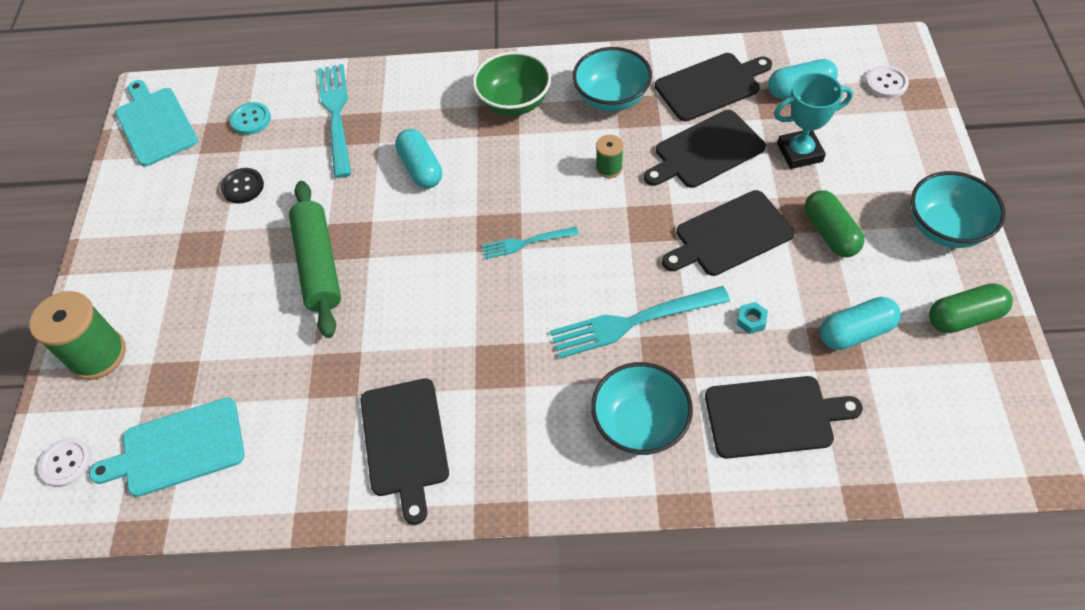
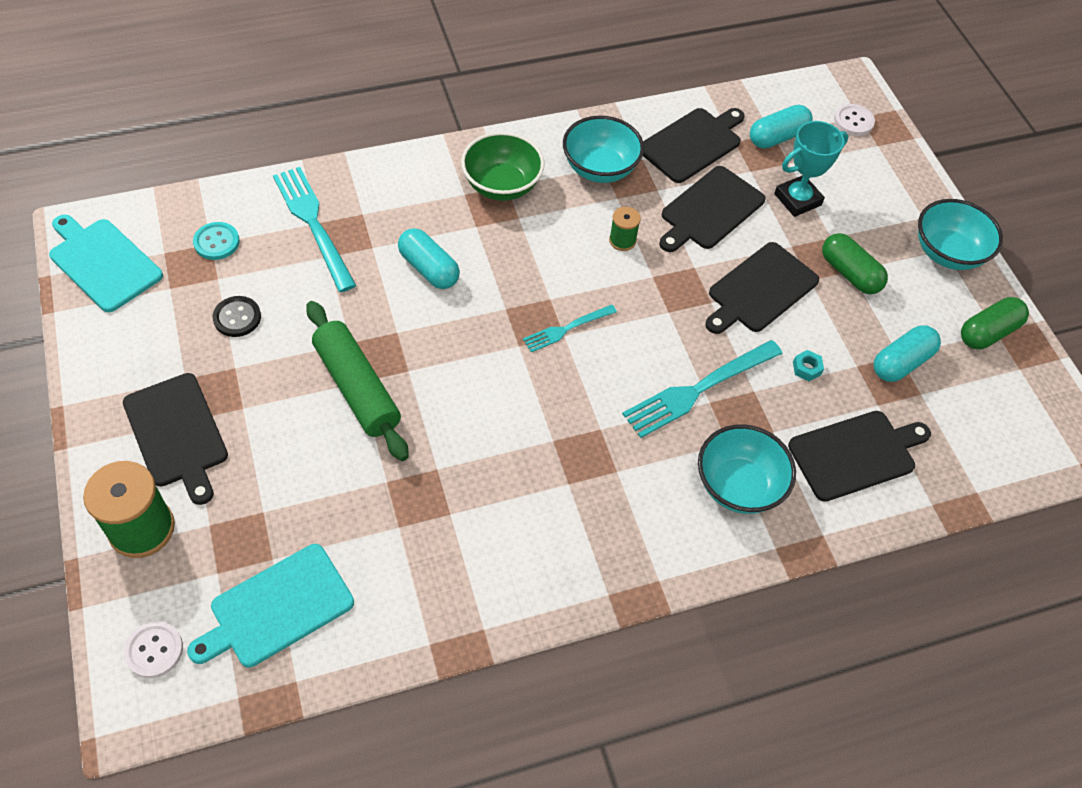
camera: 25 degrees left, 0 degrees up
(404, 441) = (517, 549): black cutting board -> black cutting board (177, 434)

